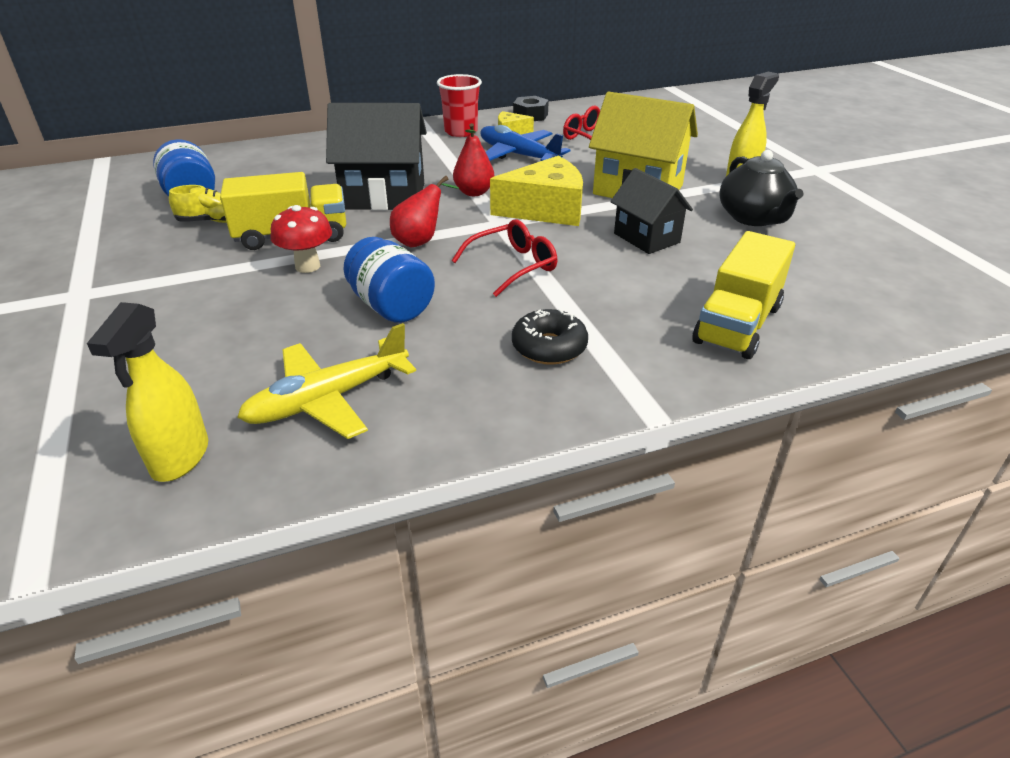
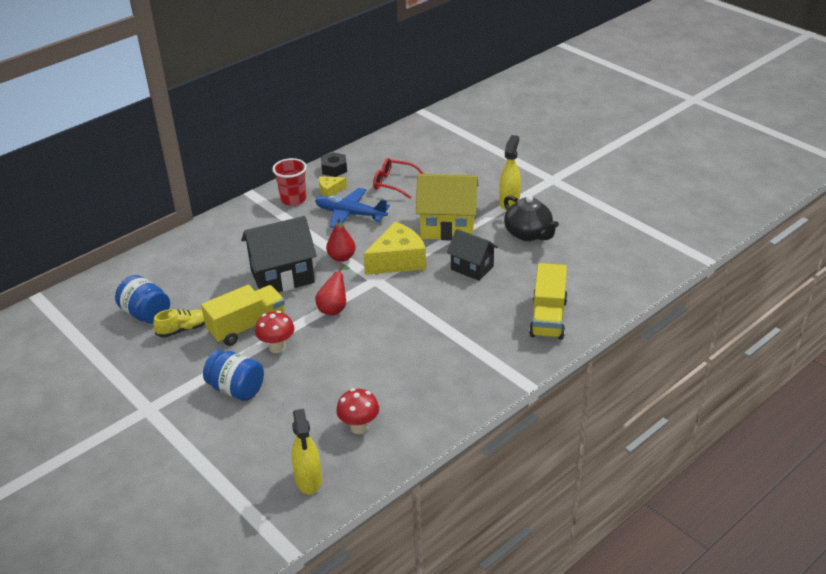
camera: 20 degrees left, 0 degrees up
(328, 399) = (359, 427): yellow plane -> red mushroom
(391, 306) = (351, 361): blue jar -> blue jar (236, 389)
(513, 266) = (404, 312): red glasses -> none
(549, 347) = (456, 361): black donut -> none

